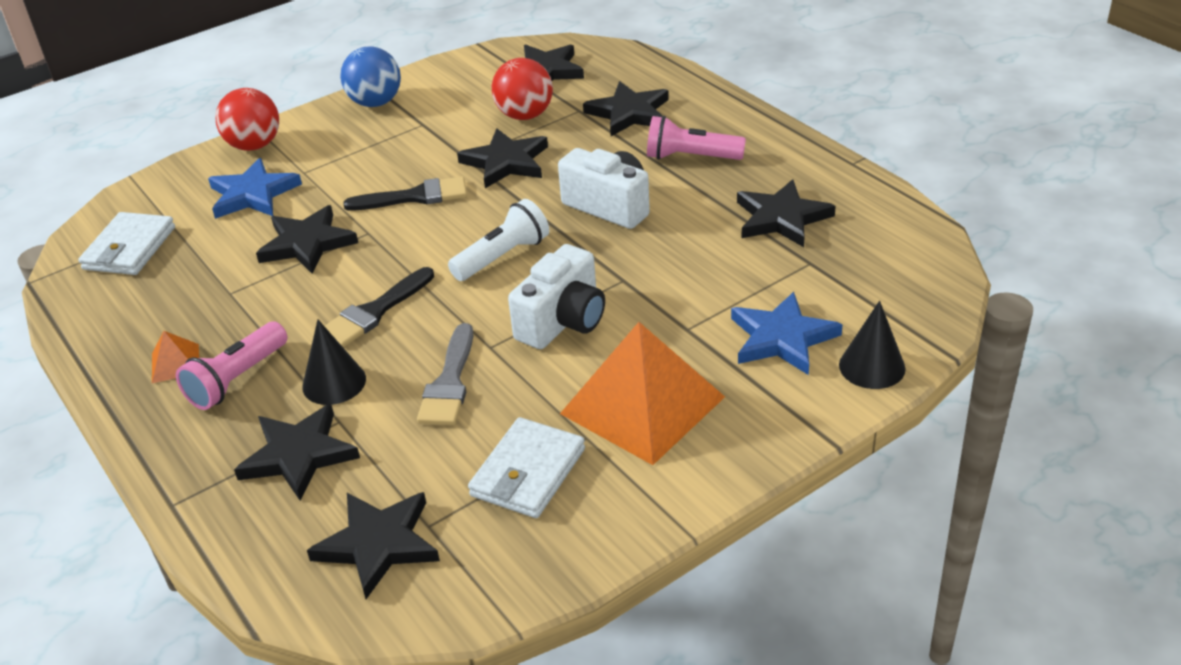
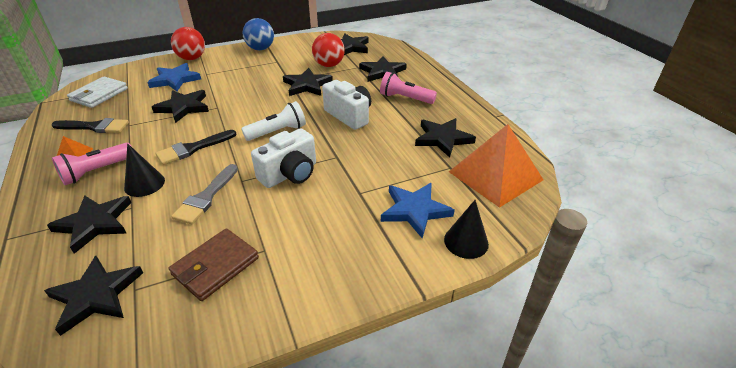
camera: 10 degrees right, 0 degrees up
(415, 197) = (251, 94): black brush -> black brush (95, 127)
(528, 472) = (216, 266): white wallet -> brown wallet
(642, 405) = (309, 236): orange pyramid -> orange pyramid (495, 175)

